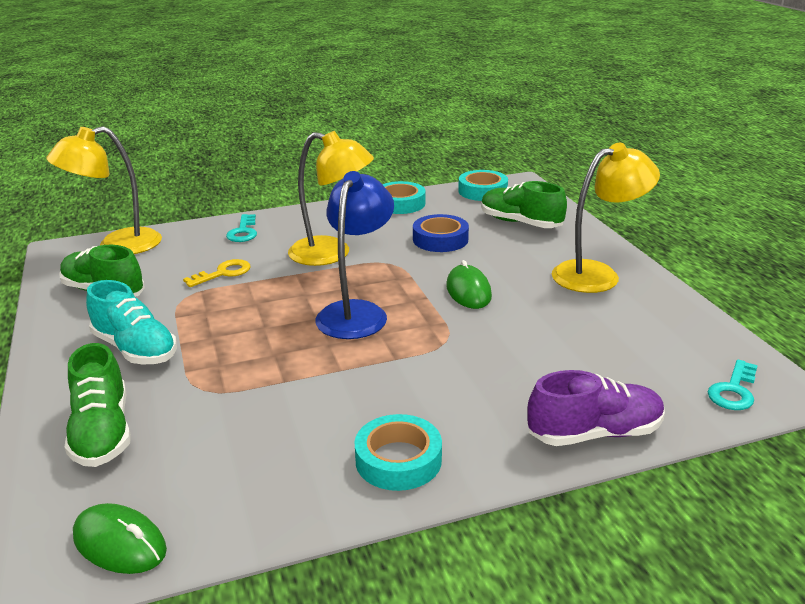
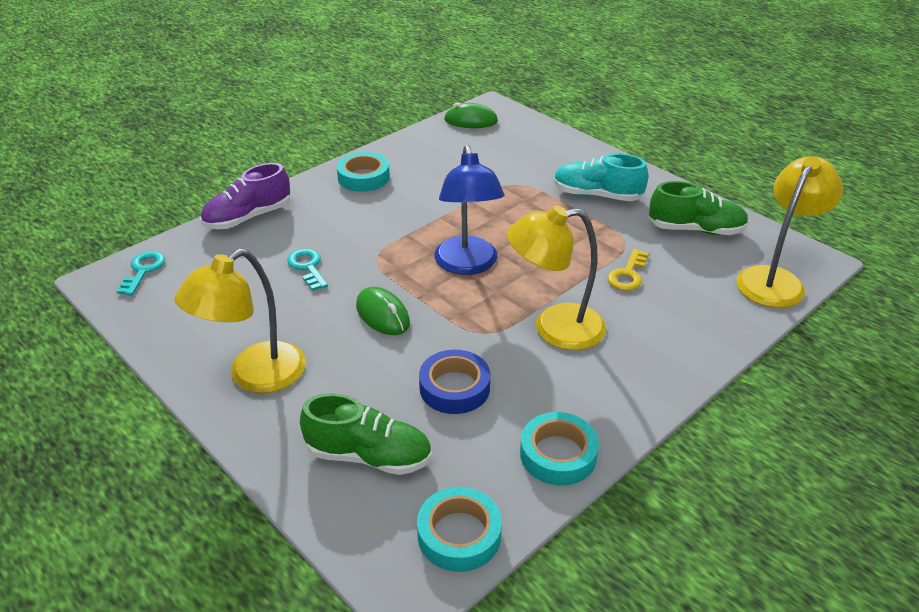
camera: 155 degrees right, 10 degrees up
(102, 432) = (542, 151): green shoe -> none
(243, 232) = (684, 335): turquoise key -> turquoise key (308, 267)

